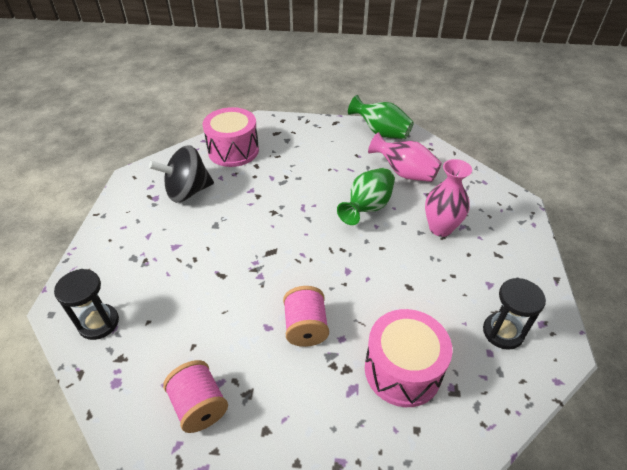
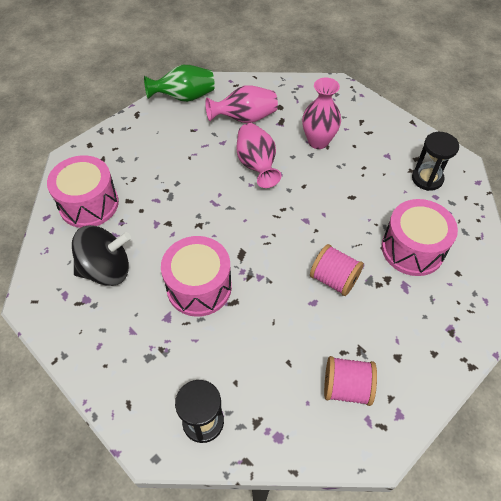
camera: 50 degrees left, 10 degrees up
(188, 192) = (106, 270): black spinning top -> black spinning top turned 120 degrees counterclockwise
(217, 247) = (199, 287): none -> pink drum
(367, 207) = (257, 165): green vase -> pink vase

